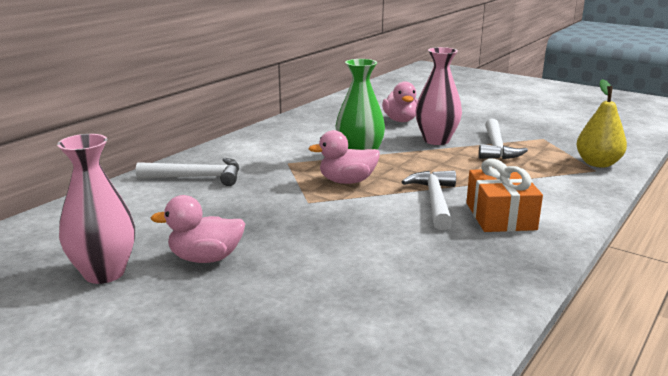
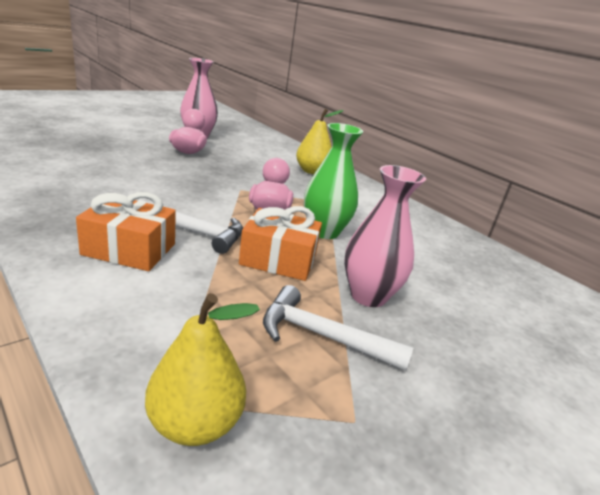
camera: 100 degrees right, 5 degrees up
(197, 177) = (312, 171): white hammer -> yellow pear
(400, 120) = (459, 298): pink duck -> none
(431, 167) = (278, 259): none -> orange gift

